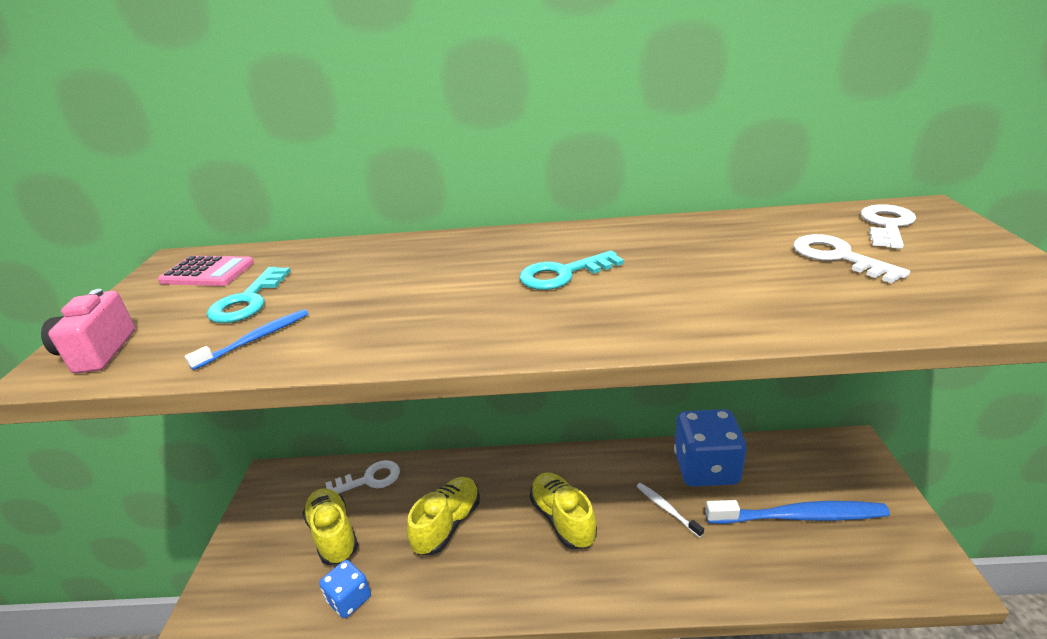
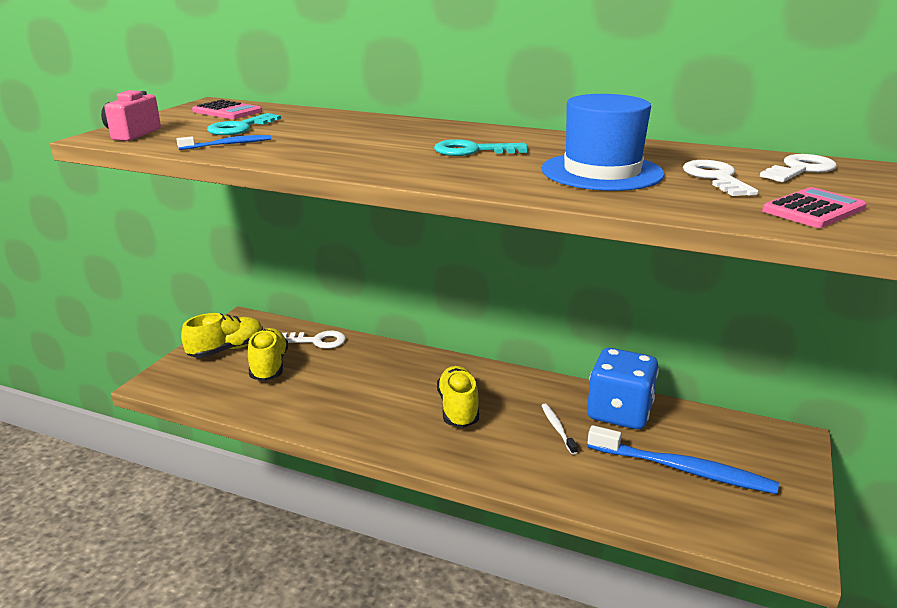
camera: 20 degrees right, 5 degrees down
(349, 599) = (257, 406): blue dice -> none
(448, 524) = (360, 385): yellow shoe -> yellow shoe (227, 349)
(728, 276) = (602, 172): none -> blue hat
(978, 283) = (813, 209): none -> pink calculator

